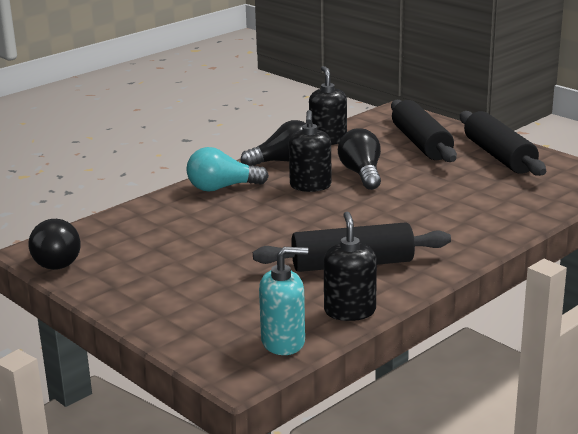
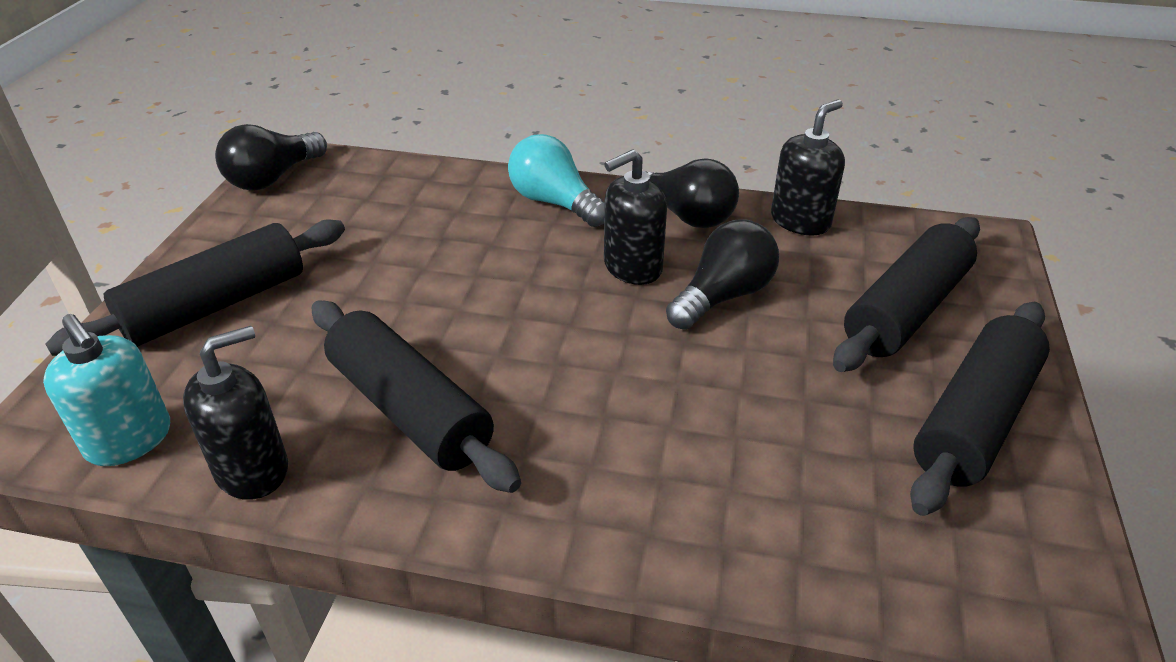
camera: 55 degrees right, 15 degrees up
(184, 300) = (216, 305): none -> black rolling pin

